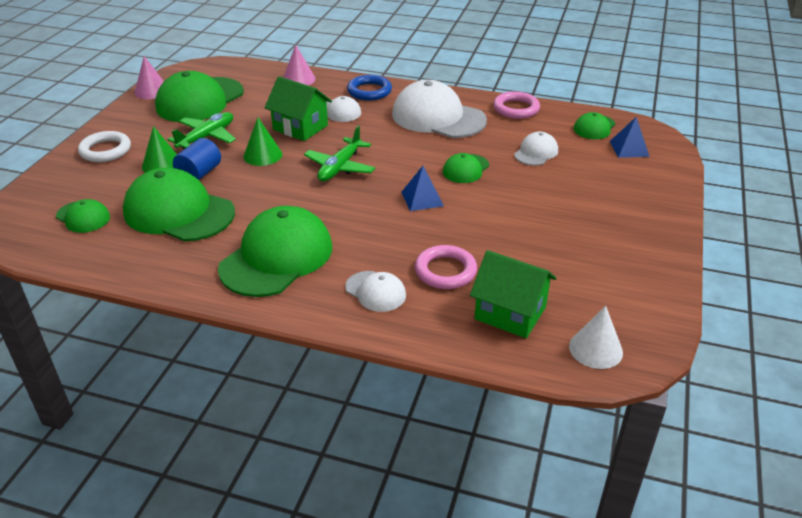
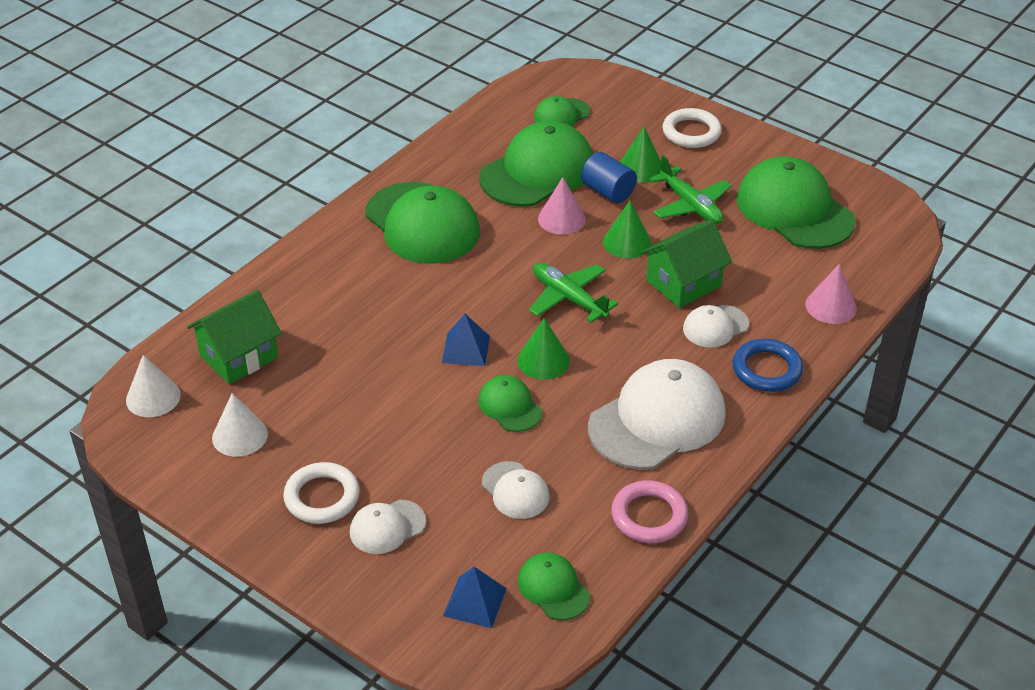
camera: 110 degrees right, 5 degrees up
(151, 91) = (835, 173): pink cone -> pink cone (561, 219)
(375, 291) = (330, 276): white cap -> white cap (387, 527)
(412, 165) = (543, 360): none -> green cone
(445, 271) = (328, 331): pink ring -> none
(592, 281) = (240, 436): none -> white cone
(611, 224) = (322, 497): none -> white ring

